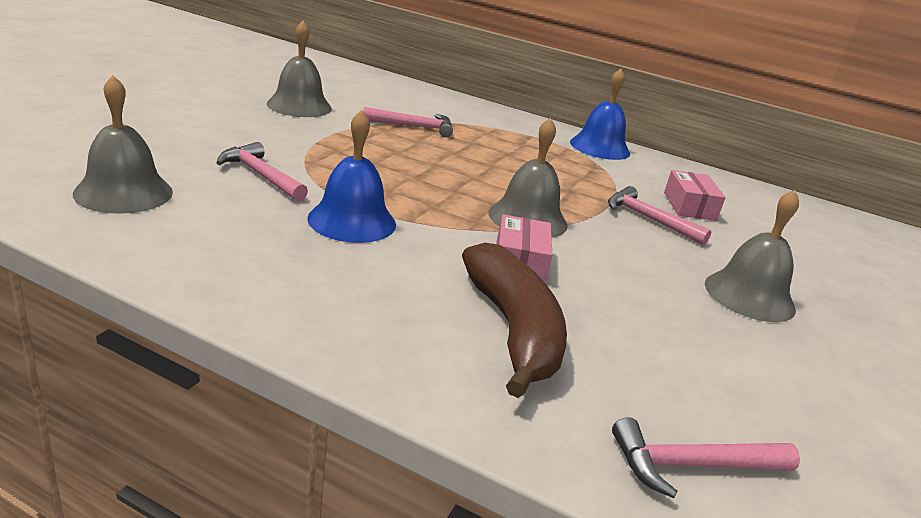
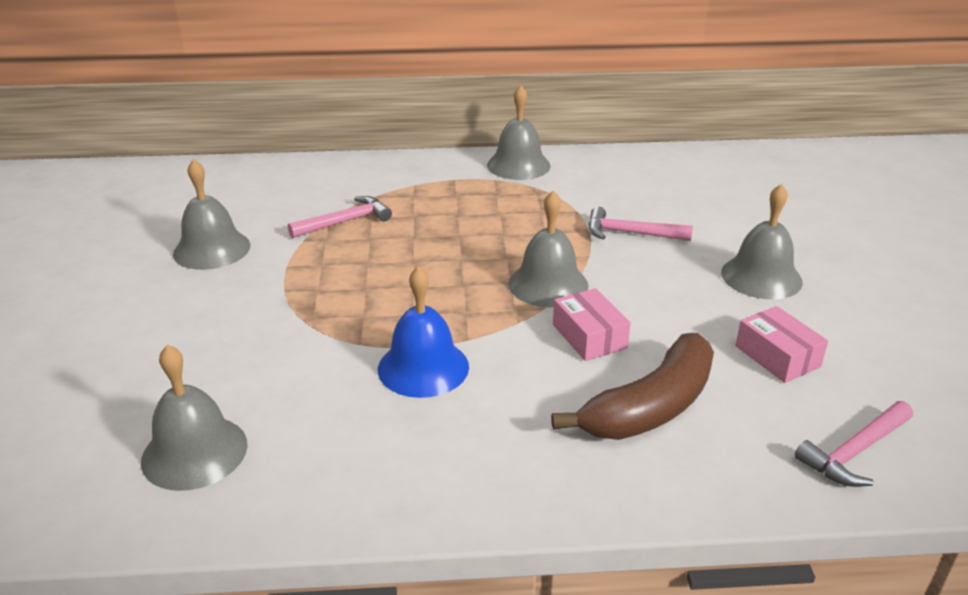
camera: 25 degrees left, 5 degrees up
(261, 175) = (288, 359): pink hammer -> none
(513, 330) = (650, 407): brown banana -> brown banana turned 90 degrees clockwise
(600, 147) = (518, 165): blue bell -> grey bell
(689, 206) = (644, 202): pink box -> pink box (777, 356)

